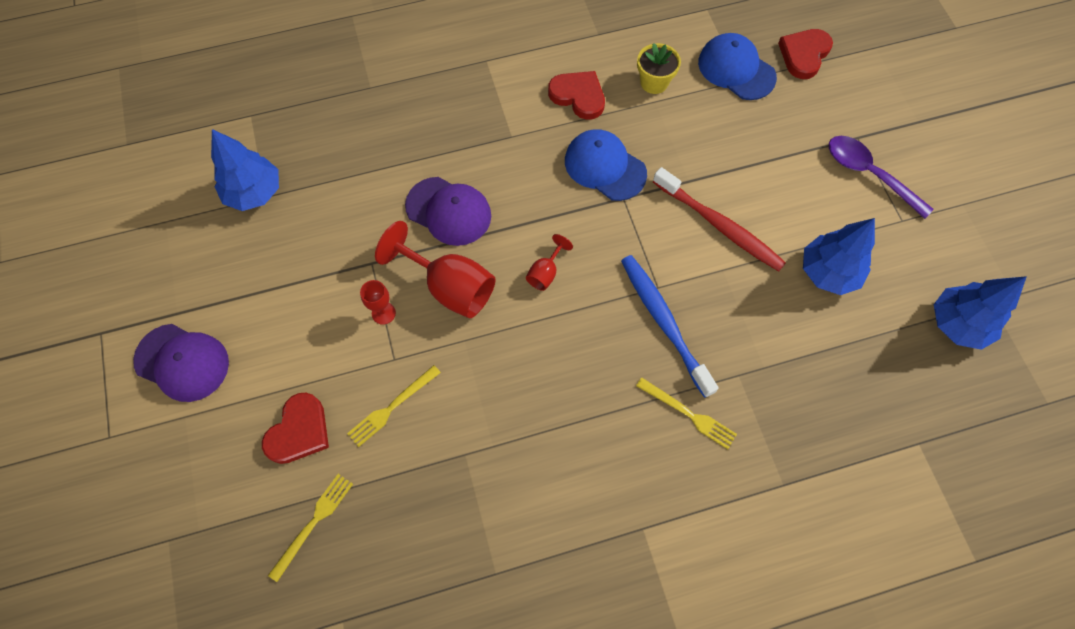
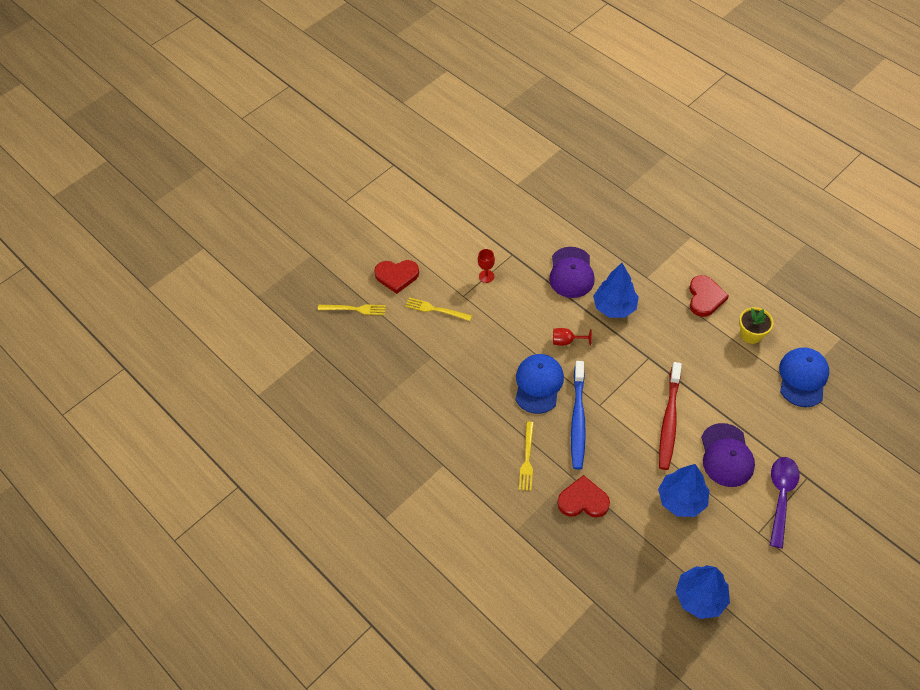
camera: 65 degrees right, 10 degrees down
(182, 362) = (400, 206): purple cap -> purple cap (726, 455)
(254, 192) = (515, 178): blue tree -> blue tree (614, 307)
(449, 287) = (524, 298): red goblet -> none
(605, 167) = (663, 337): blue cap -> blue cap (538, 384)
(664, 322) = (578, 419): blue toothbrush -> blue toothbrush turned 150 degrees clockwise
(804, 55) = (852, 415): red heart -> red heart (583, 500)

